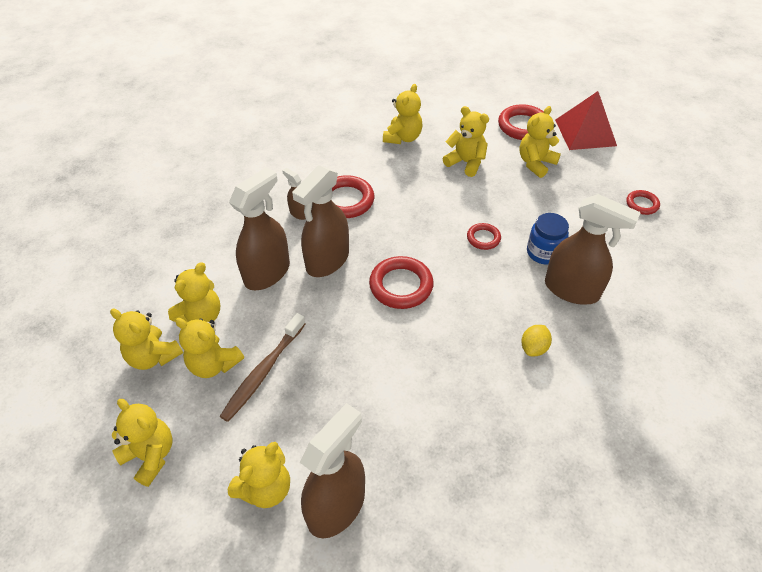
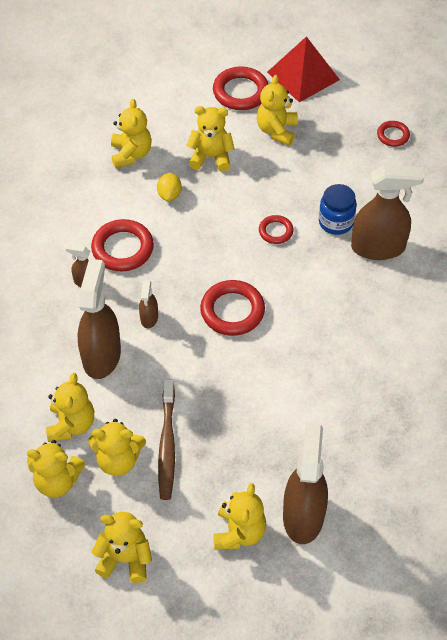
camera: 30 degrees left, 5 degrees up
(327, 261) = (149, 318): brown spray bottle -> brown spray bottle, size x0.48
(533, 348) = (376, 315): yellow lemon -> yellow lemon (169, 194)

